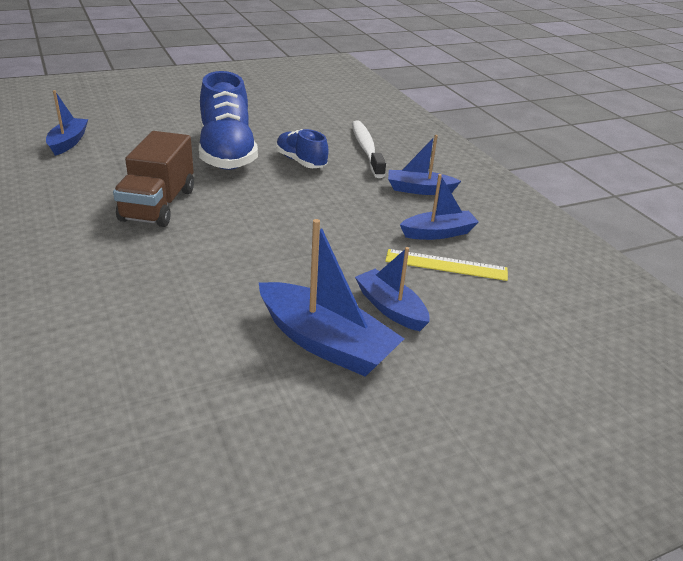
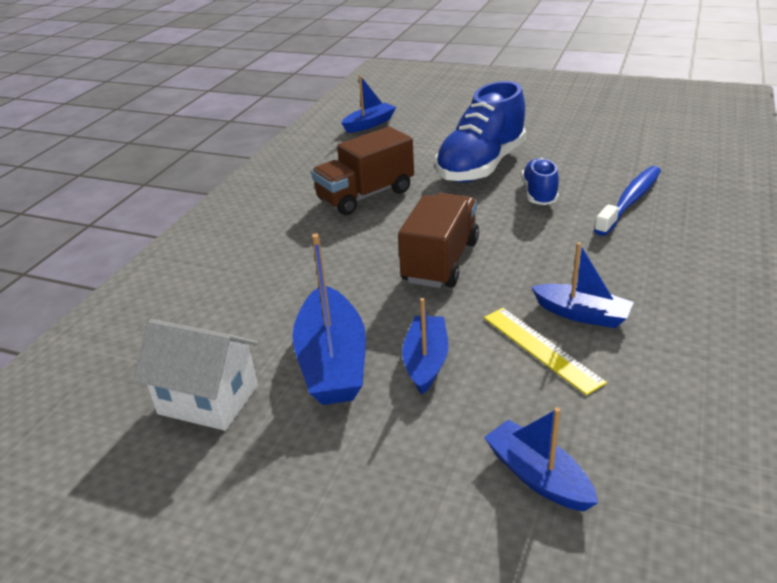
camera: 50 degrees right, 0 degrees up
(268, 428) = (208, 400): none -> white house
(299, 234) = (440, 261): none -> brown truck
(366, 149) = (630, 201): white toothbrush -> blue toothbrush
(419, 190) = (629, 262): blue boat -> blue boat (537, 476)

